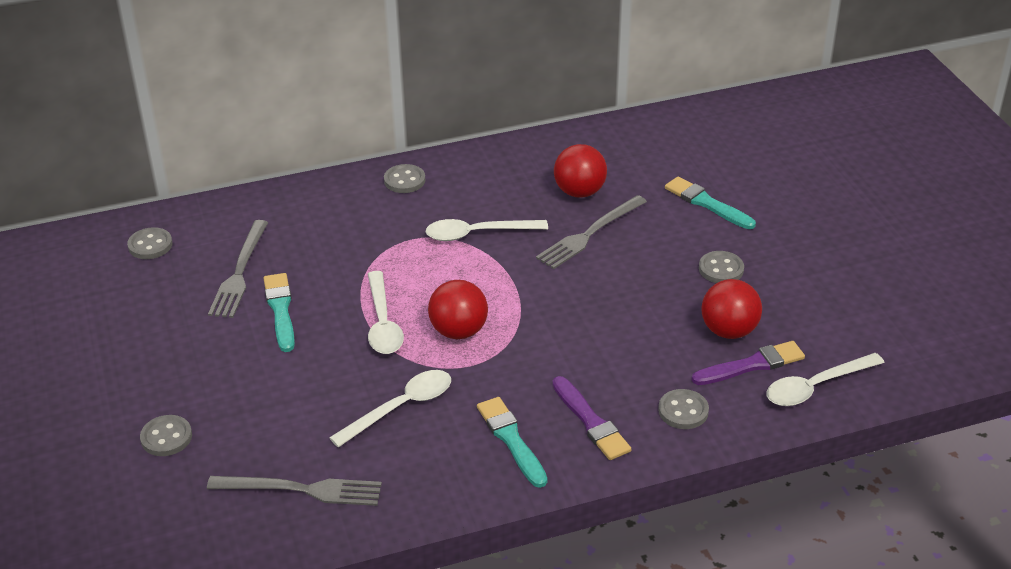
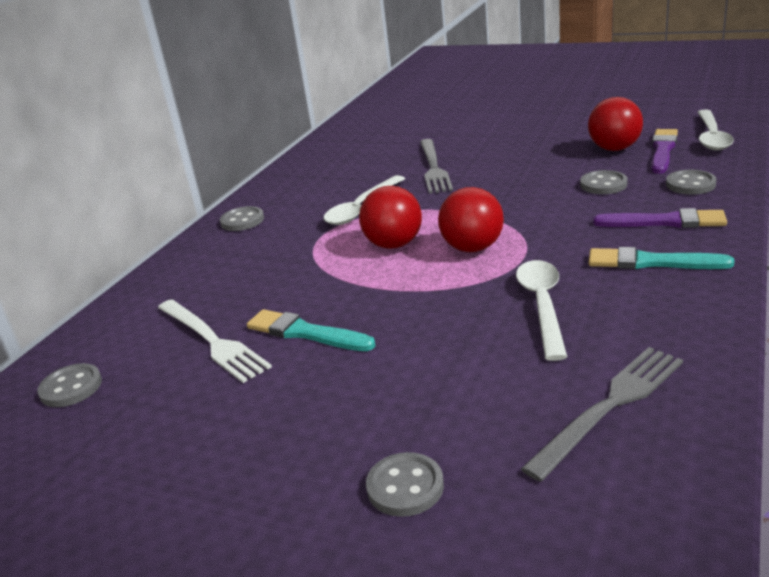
camera: 45 degrees left, 10 degrees down
(239, 272) = (212, 341): grey fork -> white fork
(383, 323) = (408, 281): white spoon -> none
(579, 192) = (380, 160): red ball -> red ball (394, 245)
(707, 203) = (464, 125): turquoise brush -> none
(721, 269) = (542, 136): grey button -> grey button (603, 184)

